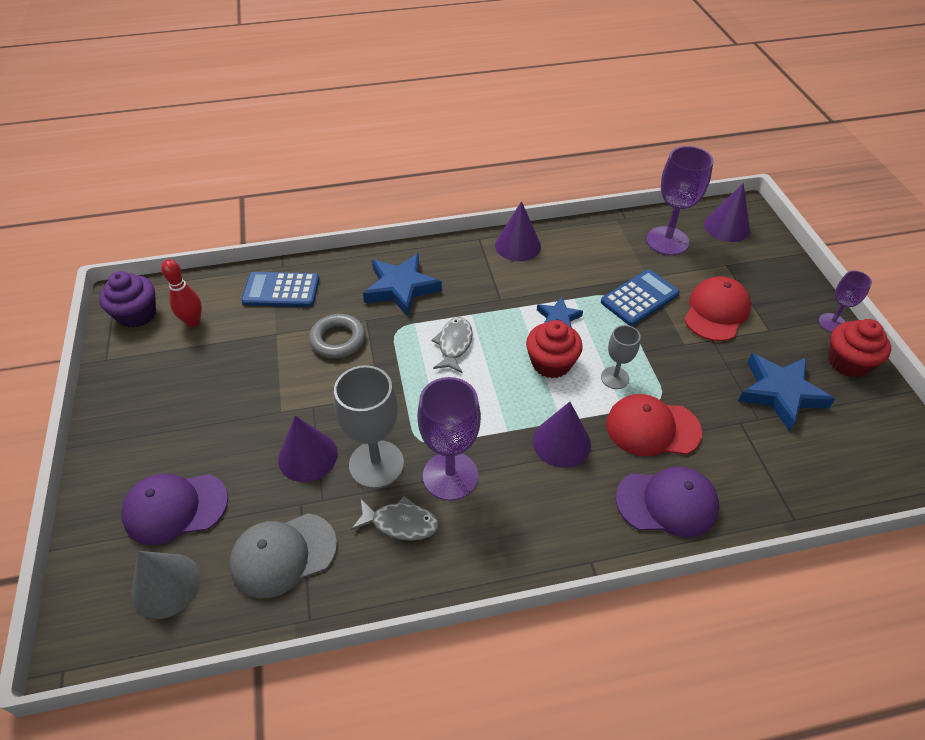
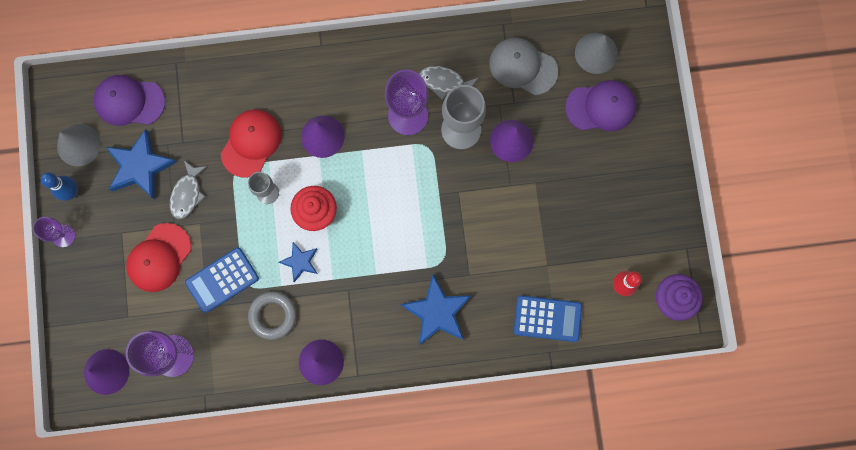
camera: 175 degrees left, 30 degrees up
(283, 555) = (523, 67): grey cap -> grey cap turned 135 degrees counterclockwise
(338, 340) = (493, 253): grey ring -> grey ring (273, 315)
(454, 344) = (394, 239): grey fish -> grey fish (187, 194)
(652, 428) = (251, 143): red cap -> red cap turned 75 degrees counterclockwise
(667, 503) = (259, 82): purple cap -> purple cap (129, 101)
(848, 362) = (71, 192): red cupcake -> blue bowling pin
(869, 410) = (78, 145): none -> grey cone

